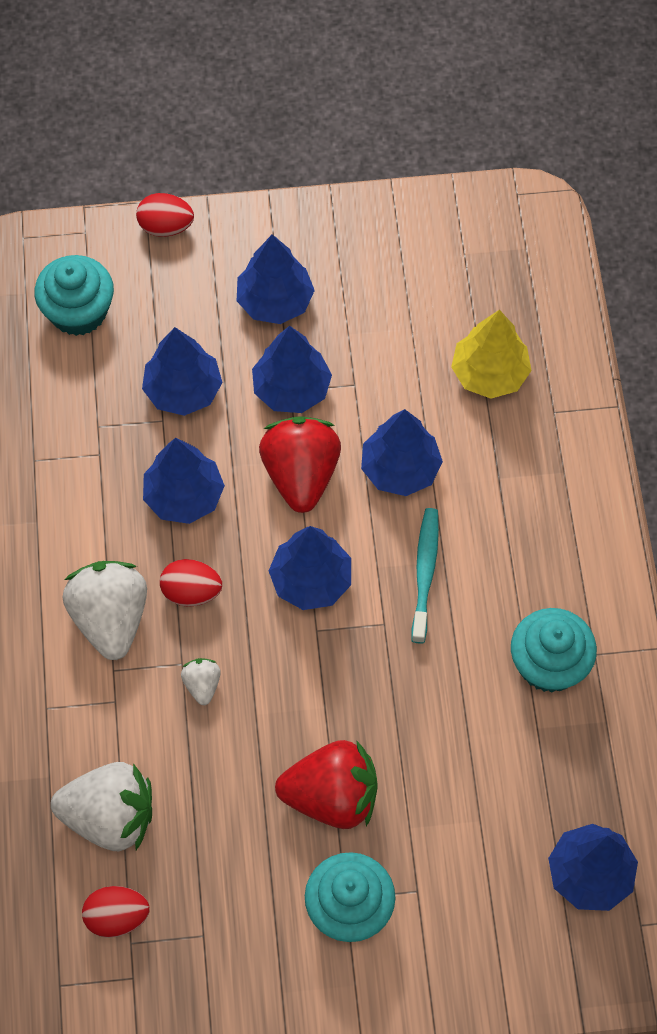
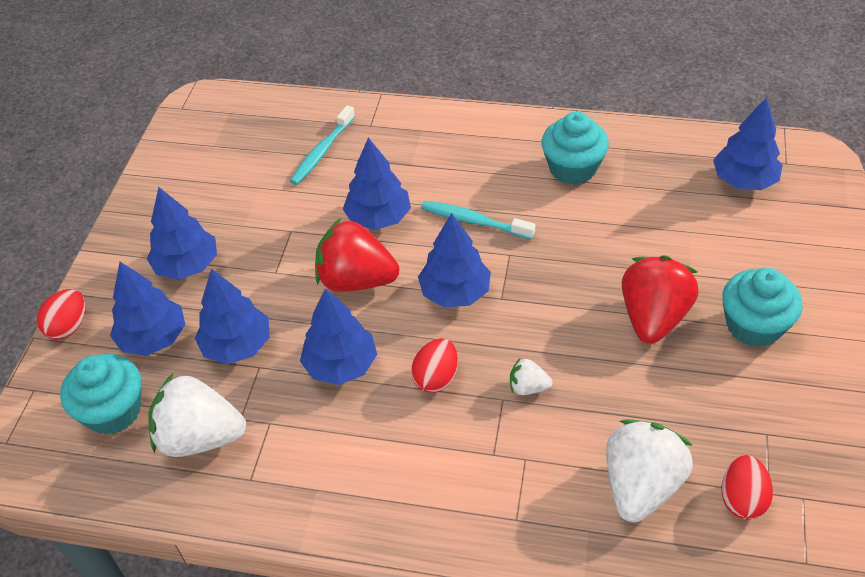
camera: 70 degrees left, 15 degrees down
(110, 618) = (441, 446): white strawberry -> white strawberry (200, 437)
(291, 389) = (274, 270): blue tree -> blue tree (153, 338)
(489, 373) = (322, 152): yellow tree -> turquoise toothbrush

